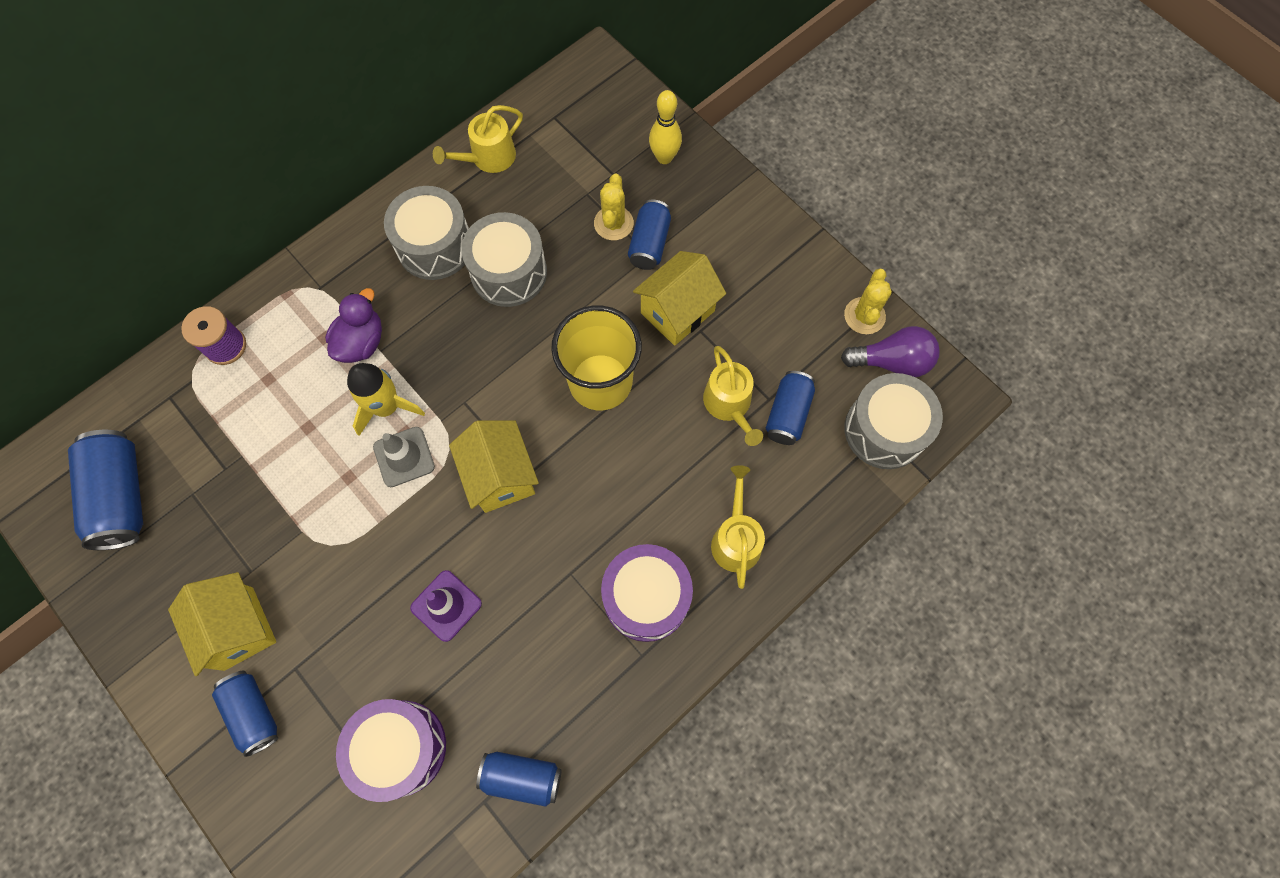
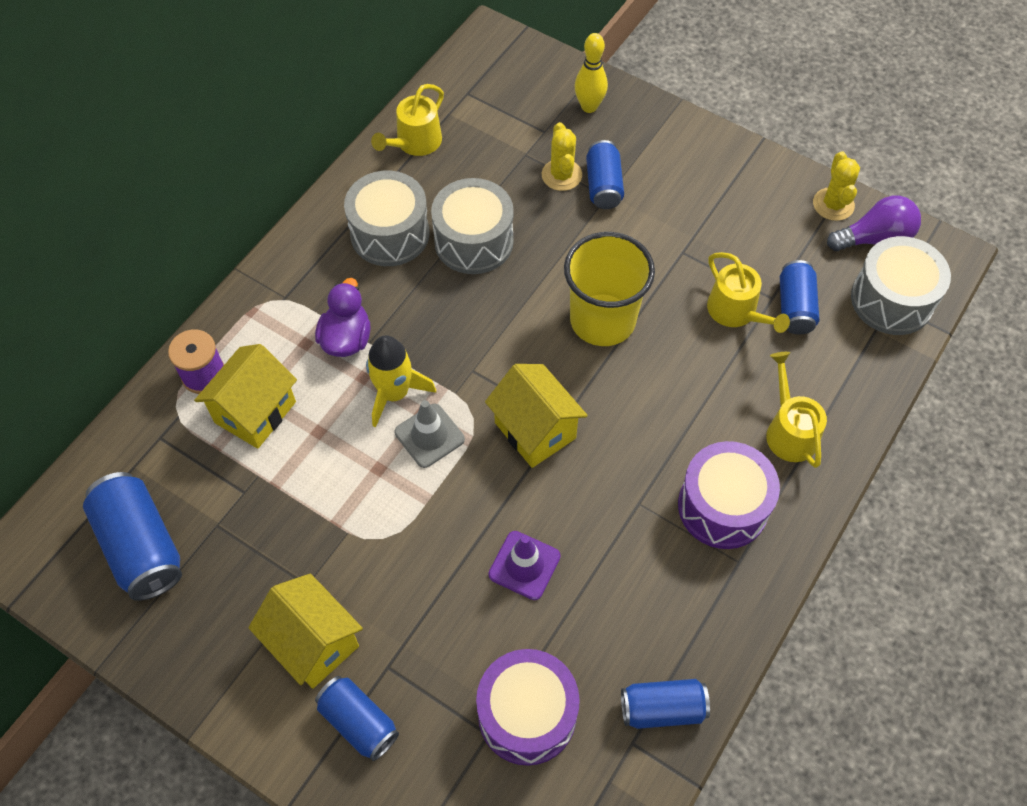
camera: 15 degrees left, 10 degrees down
(677, 312) = (654, 240): yellow house -> yellow house (255, 412)

